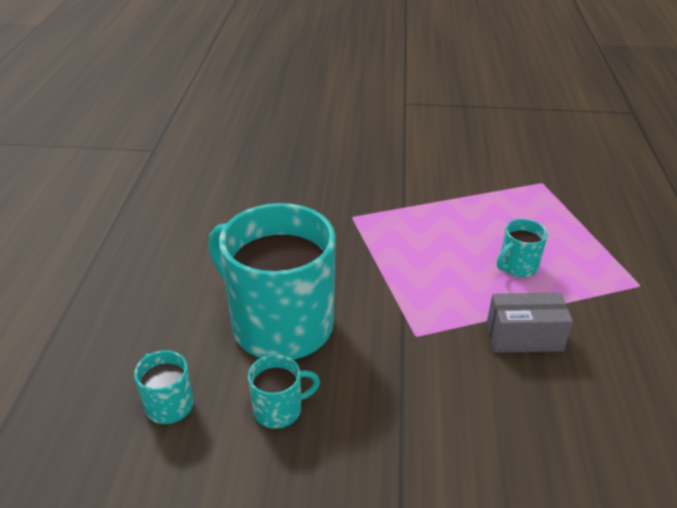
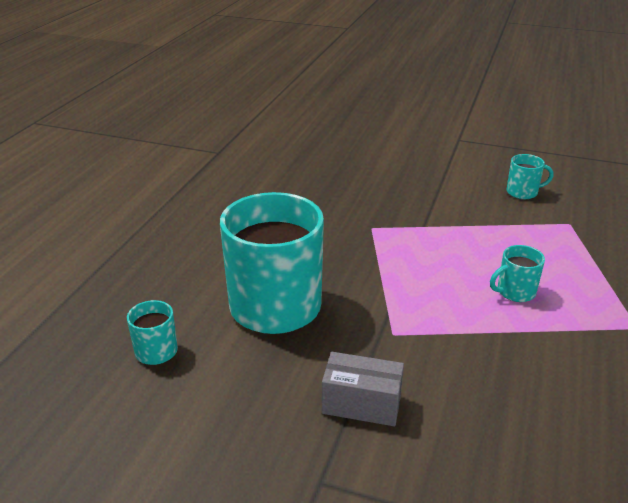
camera: 15 degrees right, 5 degrees down
(279, 409) = (246, 371): turquoise mug -> turquoise mug (523, 192)
(524, 337) = (497, 353): grey box -> grey box (361, 404)

